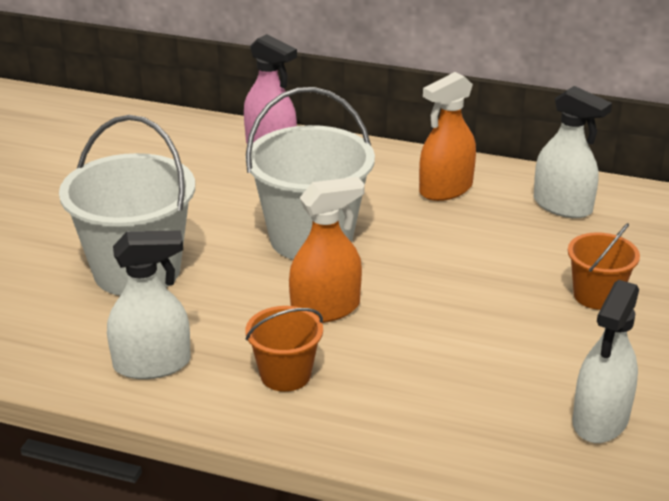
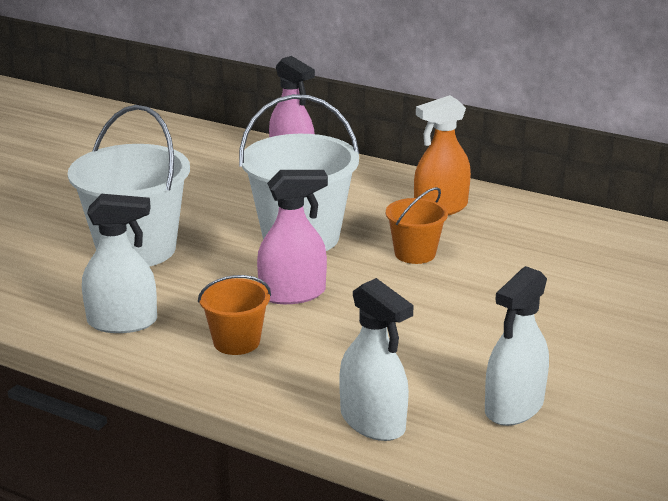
camera: 10 degrees right, 5 degrees down
(325, 309) = (292, 293): orange spray bottle -> pink spray bottle
(562, 206) = (546, 230): white spray bottle -> white spray bottle (373, 421)
(597, 295) = (550, 306): orange bucket -> orange bucket (415, 253)

